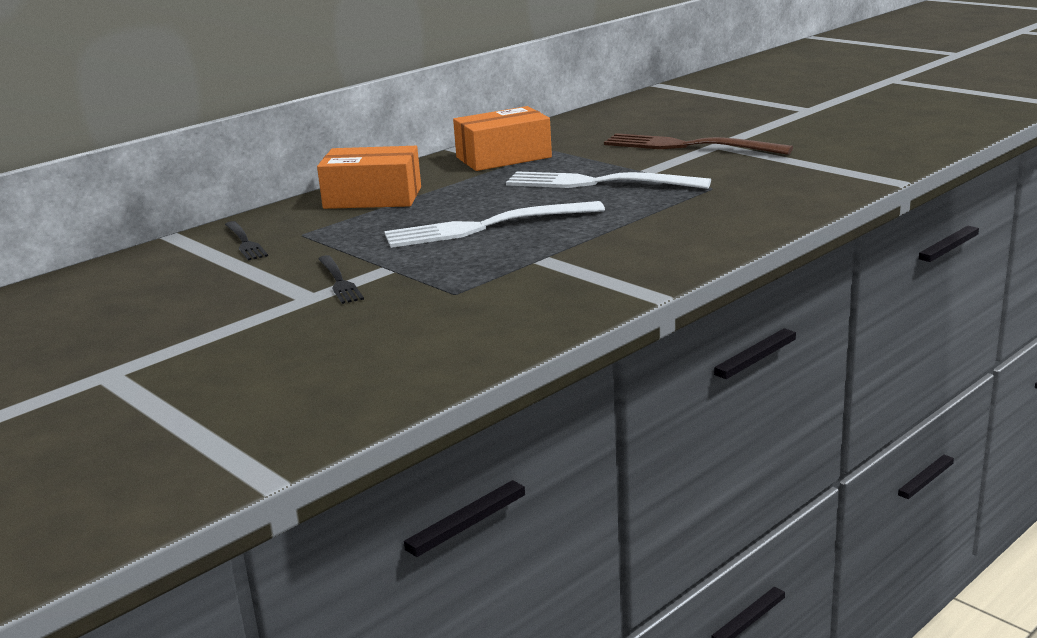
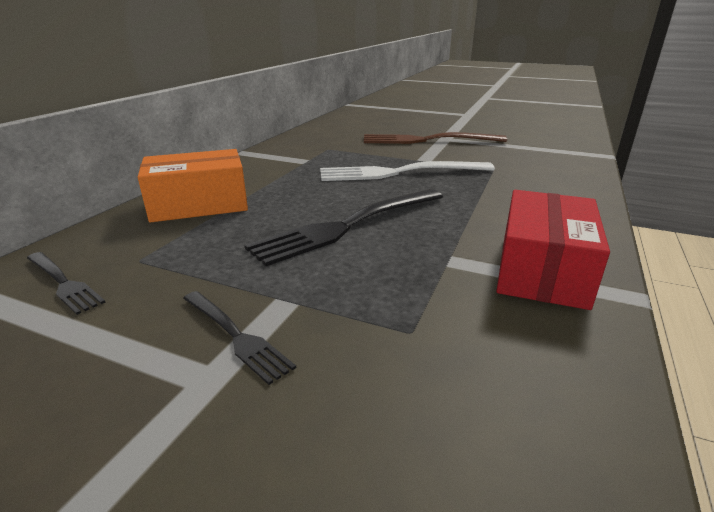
camera: 25 degrees left, 5 degrees up
(485, 227) = (347, 226): white fork -> black fork
(503, 157) = (293, 157): orange box -> none
(609, 273) = (542, 269): none -> red box

